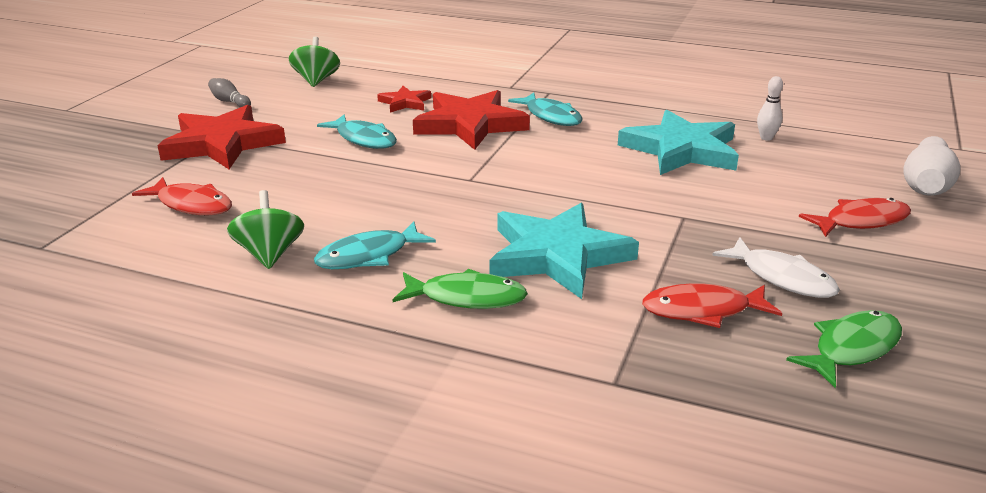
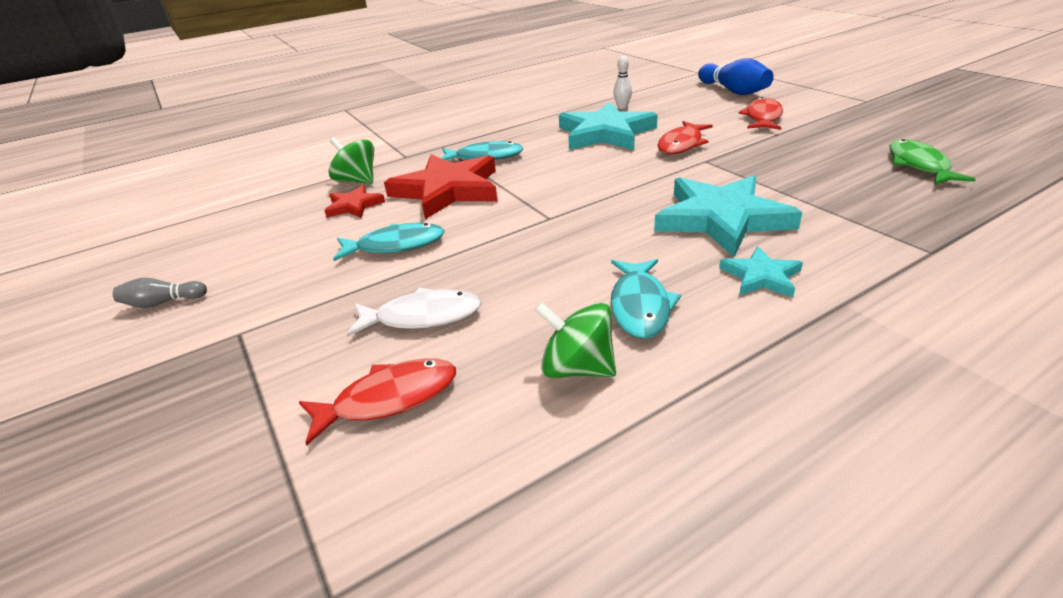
camera: 50 degrees left, 5 degrees up
(222, 144) = (263, 335): red star -> none
(316, 81) = (218, 236): green spinning top -> green spinning top (357, 181)
(467, 298) = (761, 276): green fish -> turquoise star
(702, 311) = (844, 193): red fish -> red fish (681, 144)
(782, 278) = (817, 157): white fish -> white fish (422, 317)
(926, 184) = (733, 91): white bowling pin -> blue bowling pin

